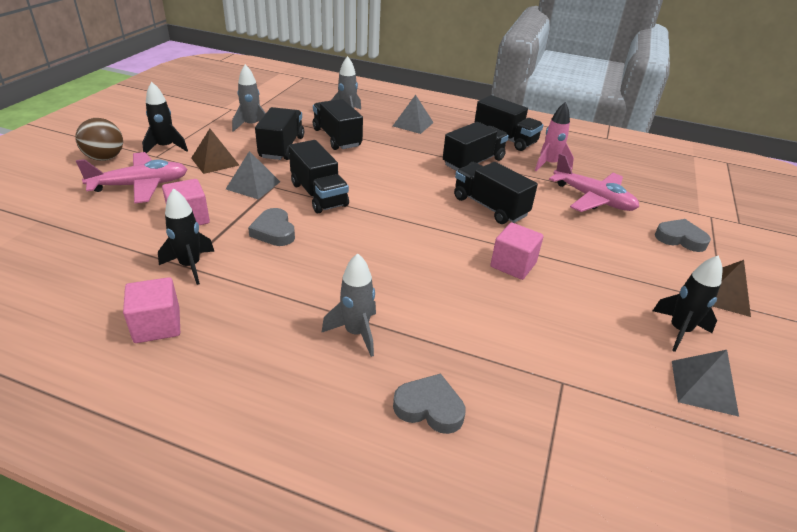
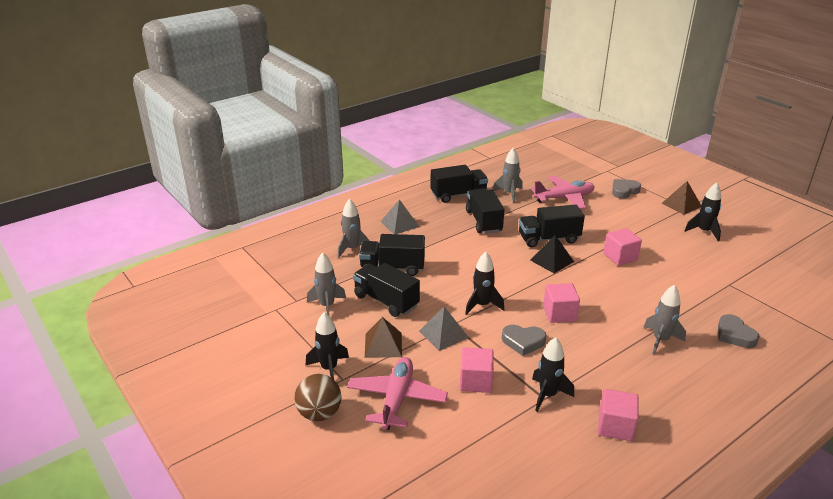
camera: 55 degrees left, 5 degrees down
(318, 194) = (482, 305): black truck -> black rocket
(345, 244) = (559, 314): none -> pink cube
(429, 408) = (734, 335): grey heart -> grey heart turned 75 degrees counterclockwise
(447, 218) = (552, 260): none -> black pyramid
(549, 164) = (509, 194): pink rocket -> grey rocket
(703, 387) = (747, 245): grey pyramid -> none

